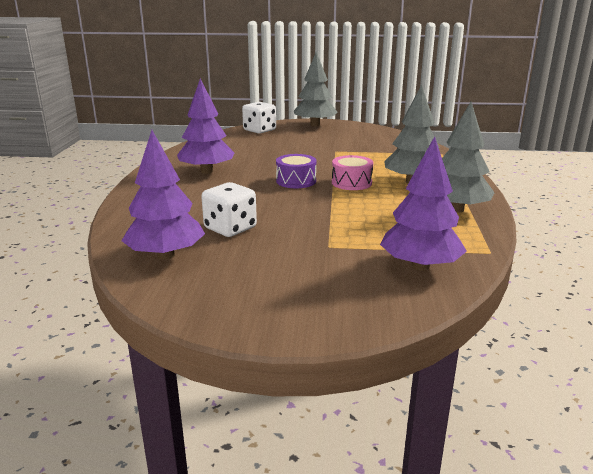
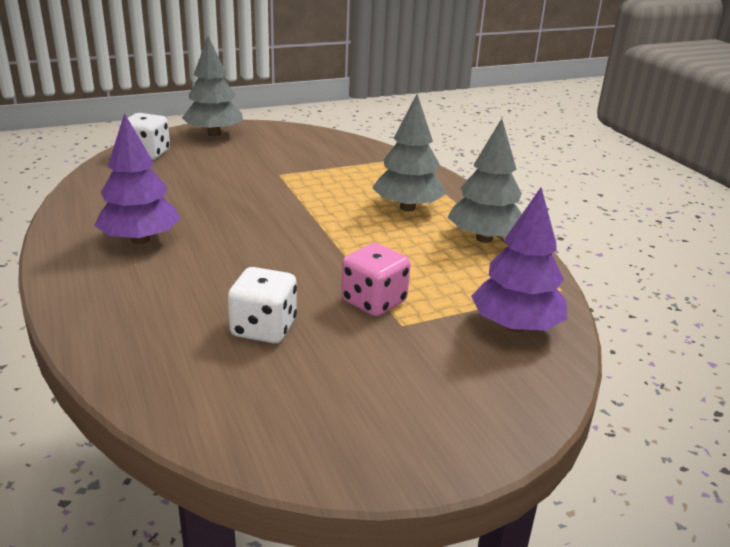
camera: 30 degrees left, 5 degrees up
(166, 255) = (222, 394): purple tree -> none
(296, 181) = (275, 233): purple drum -> none
(322, 229) = (374, 301): none -> pink dice
(351, 183) = (343, 222): pink drum -> none

